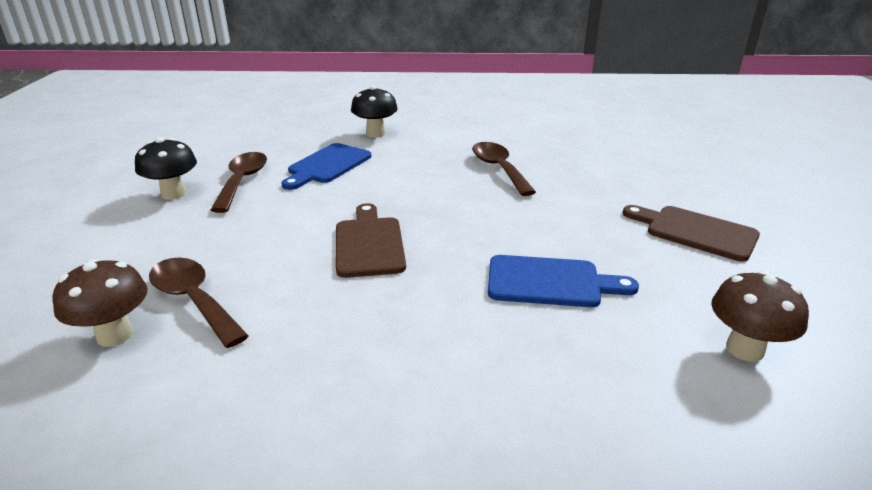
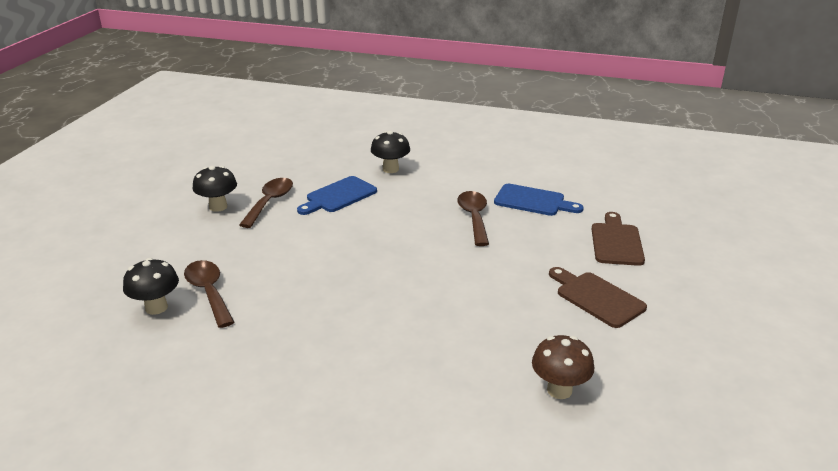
camera: 15 degrees right, 0 degrees up
(115, 335) = (156, 307): brown mushroom -> black mushroom
(369, 244) = (340, 269): brown cutting board -> brown cutting board (616, 242)
(550, 282) = (454, 319): blue cutting board -> blue cutting board (533, 201)

